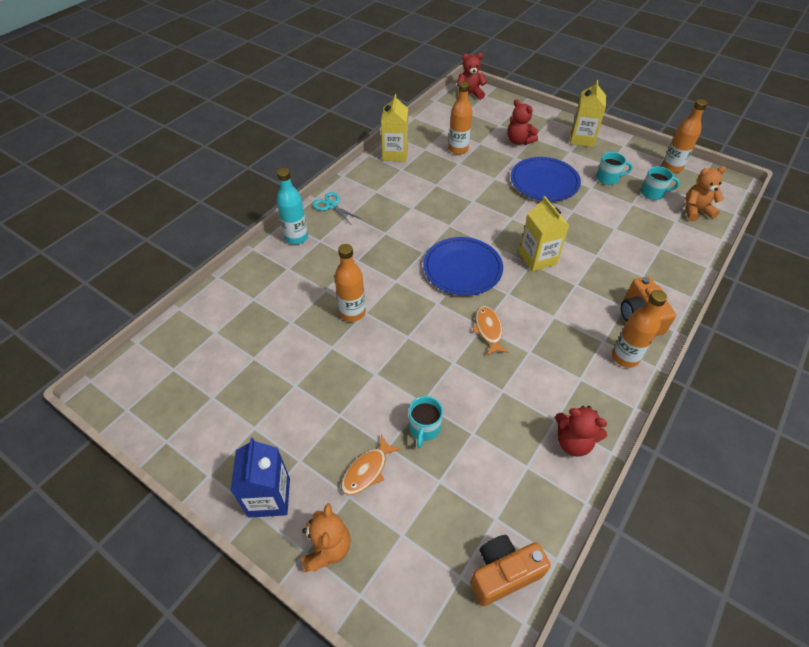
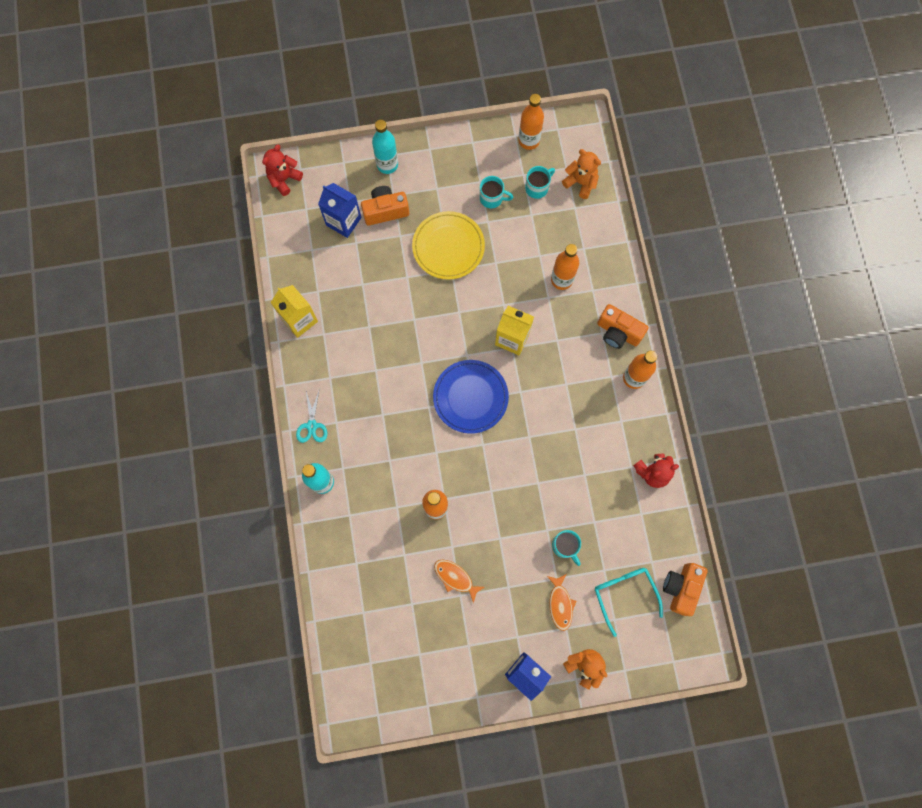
camera: 45 degrees left, 25 degrees up
(331, 205) = (312, 426): turquoise scissors -> turquoise scissors turned 90 degrees counterclockwise
(436, 521) = (624, 594): none -> turquoise glasses
(458, 149) = (346, 267): orange bottle -> orange bottle (561, 280)
(484, 130) = (343, 221): none -> blue carton
(488, 330) = (535, 436): orange fish -> orange fish (455, 578)
(519, 141) = (385, 211): red teddy bear -> orange camera
(544, 182) = (448, 247): blue plate -> yellow plate
(546, 123) = (387, 165): none -> turquoise bottle
(582, 139) = (433, 162): yellow carton -> none
(608, 178) = (492, 198): turquoise mug -> turquoise mug turned 60 degrees clockwise
(696, 211) = (580, 182): orange teddy bear -> orange teddy bear turned 90 degrees clockwise

